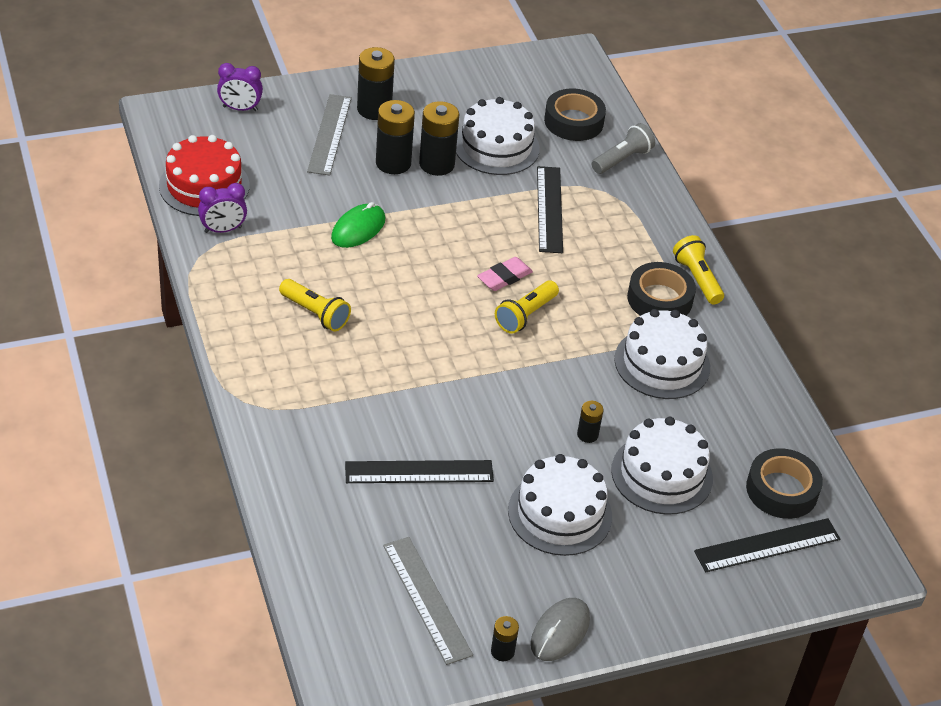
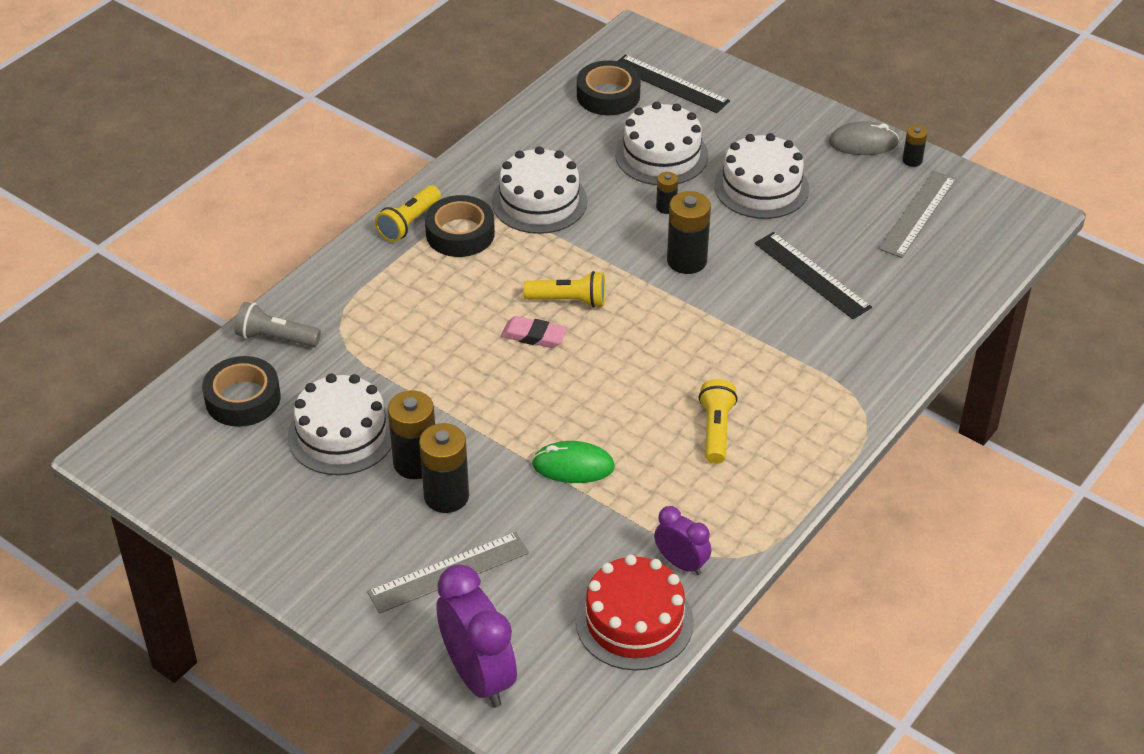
camera: 120 degrees left, 0 degrees up
(240, 108) = (478, 676): purple clock -> purple clock, size x1.77
(374, 109) = (369, 561): black battery -> black battery (686, 261)
(549, 209) = (405, 352): black ruler -> none

